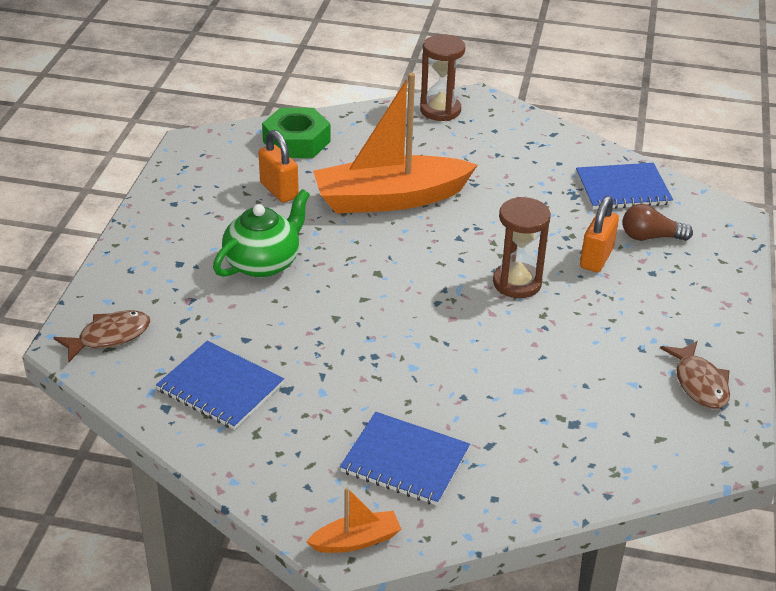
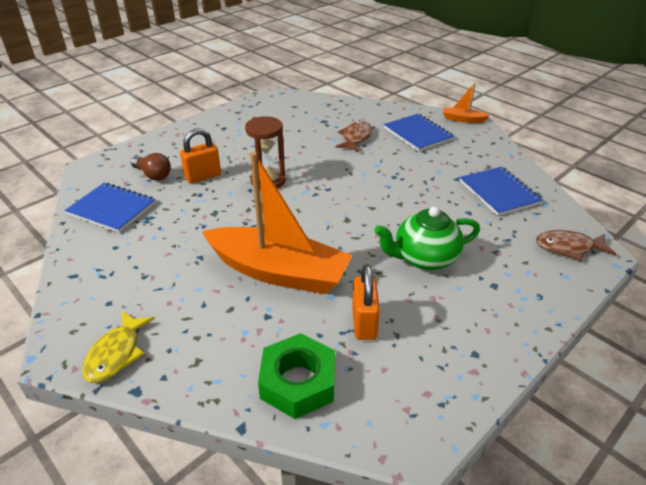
camera: 145 degrees left, 0 degrees up
(440, 110) = (116, 354): brown hourglass -> yellow fish
(699, 383) = (247, 114): brown fish -> brown fish (356, 138)

